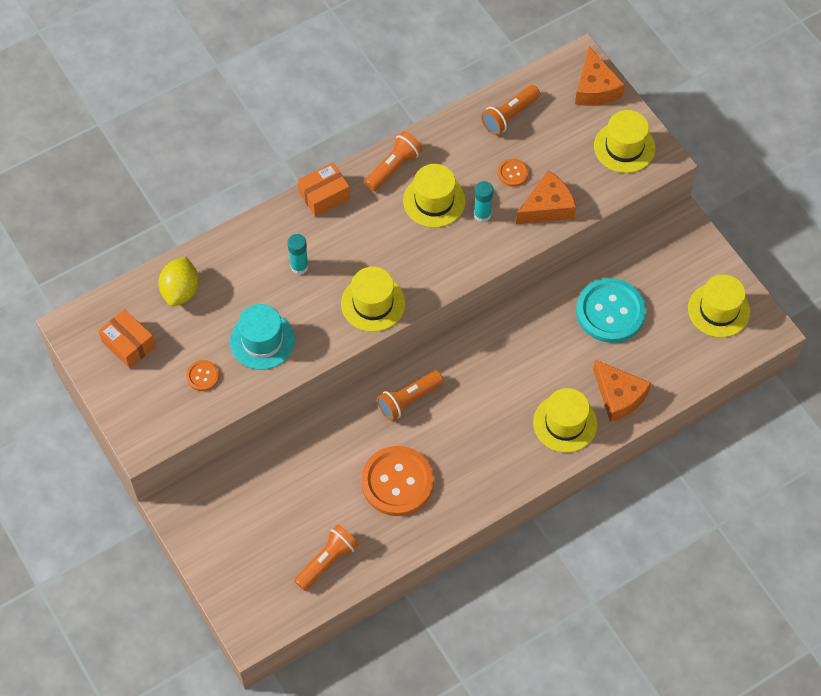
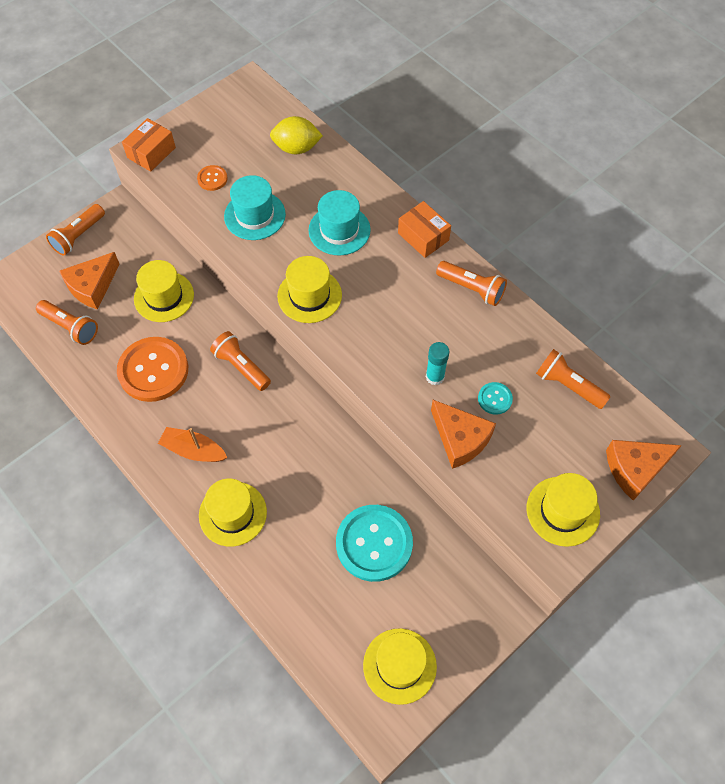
camera: 80 degrees right, 0 degrees up
(129, 344) = (237, 123): orange box -> orange box (151, 153)
(205, 550) = (78, 236): none -> orange flashlight
(299, 266) = (339, 230): turquoise glue stick -> turquoise hat
(434, 201) = (441, 330): yellow hat -> yellow hat (164, 297)
(494, 451) = (193, 450): none -> orange boat
(513, 173) = (495, 399): orange button -> turquoise button
(618, 396) = (271, 565): orange cheese -> orange cheese (92, 286)

